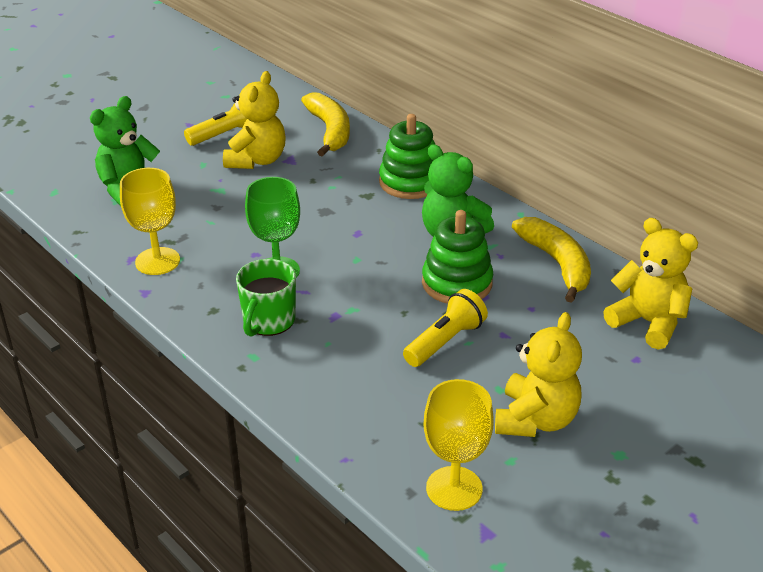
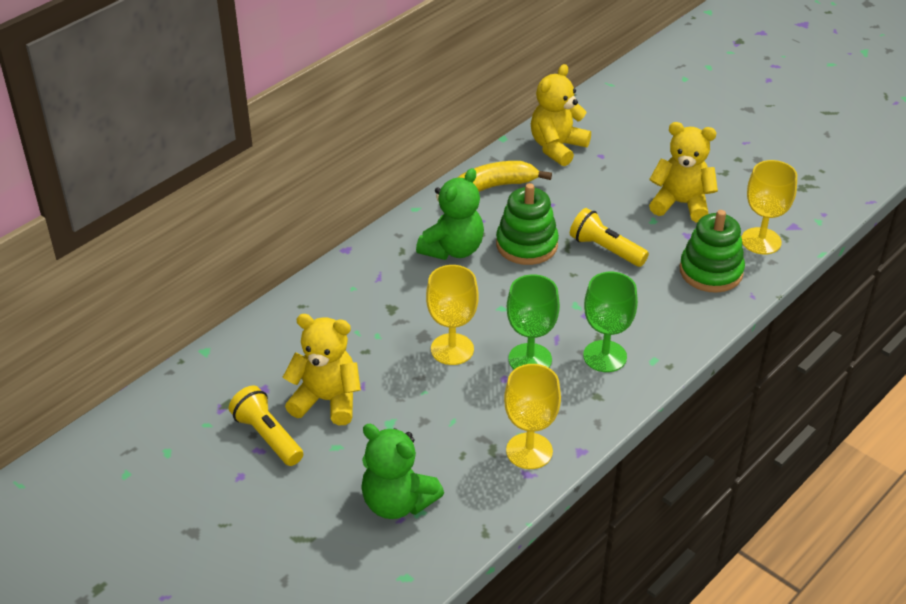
camera: 95 degrees left, 5 degrees up
(268, 321) = (605, 356): green mug -> green goblet
(303, 226) = (452, 349): none -> yellow goblet
(330, 131) = (261, 347): yellow banana -> none
(410, 182) = (366, 280): green stacking toy -> green stacking toy (711, 271)

